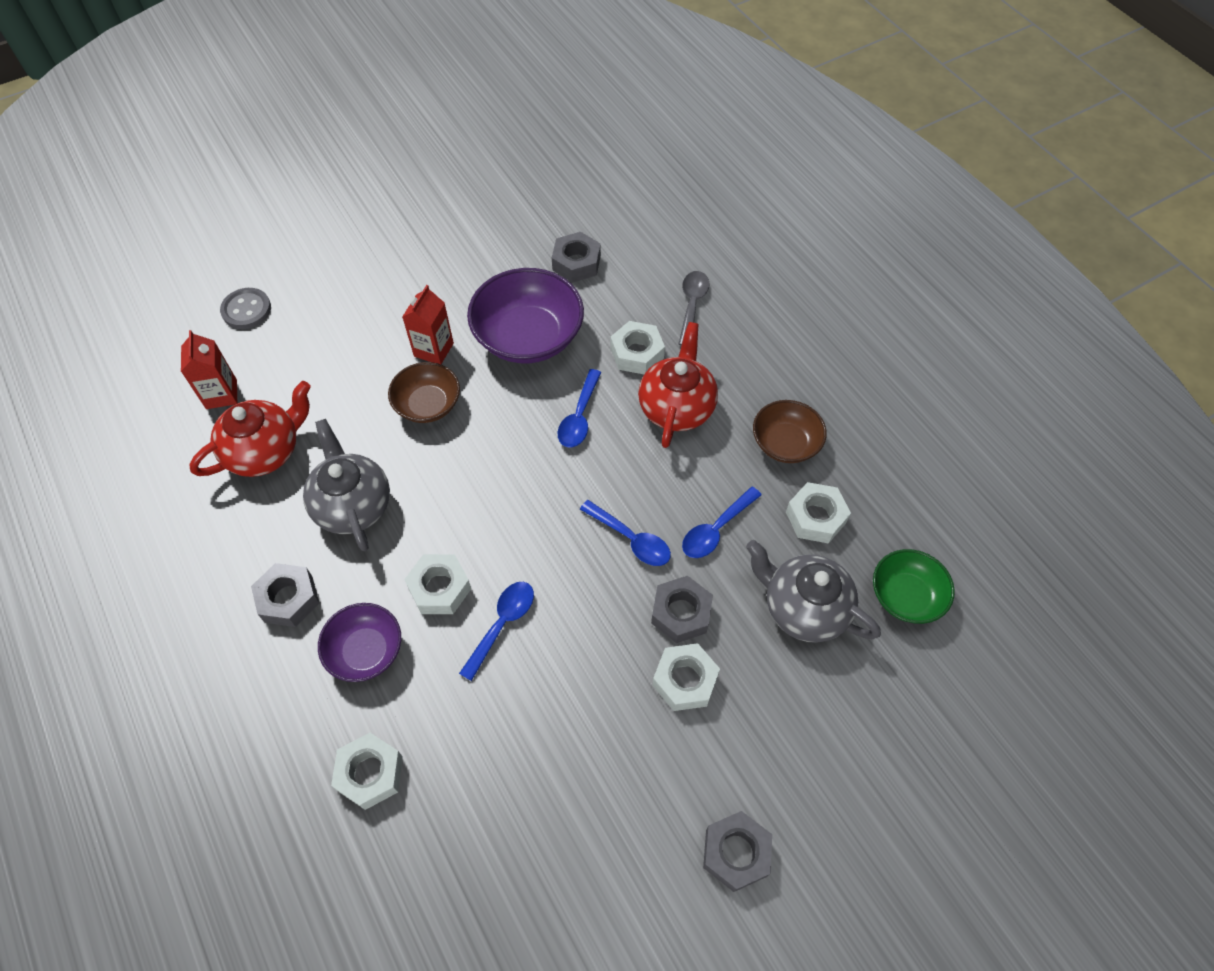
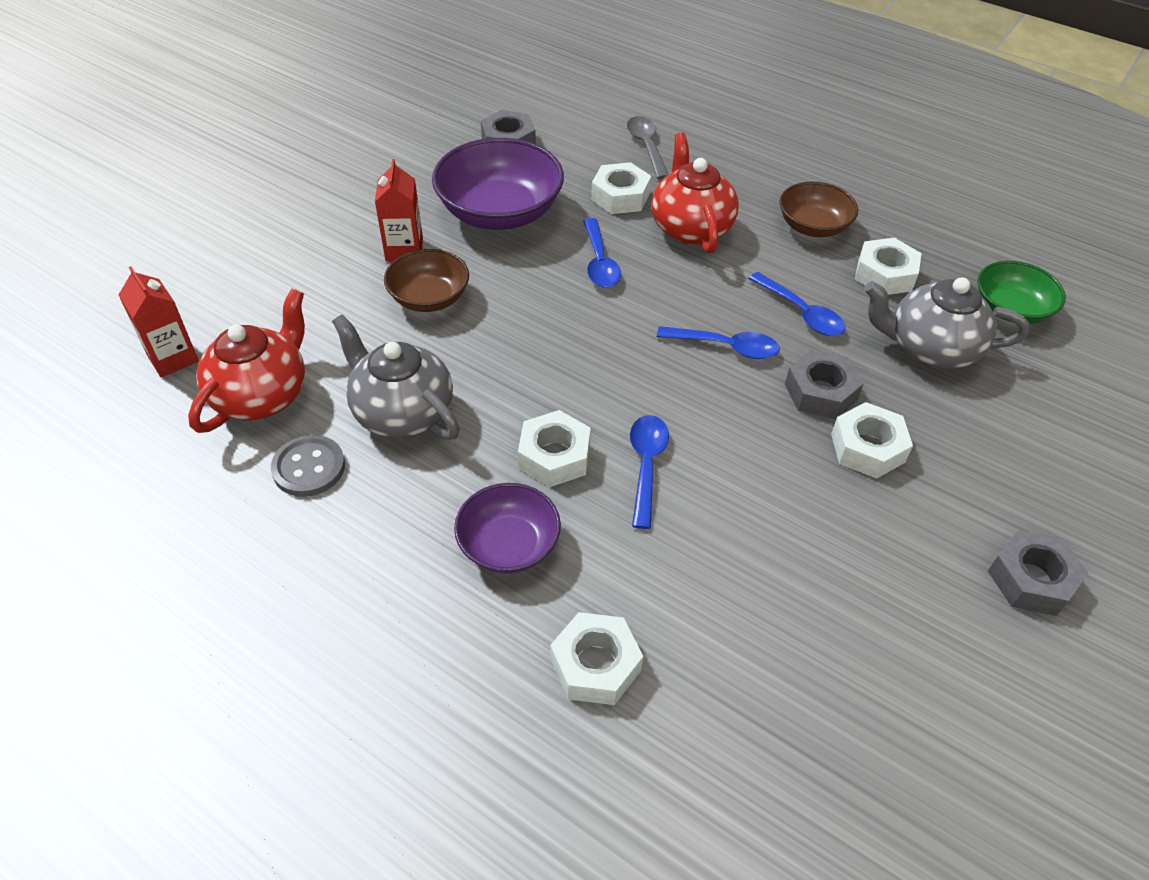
camera: 25 degrees left, 10 degrees down
(246, 310) = (157, 273): grey button -> grey button (309, 468)
(288, 599) = (381, 527): grey nut -> none
(716, 529) = (801, 313): blue spoon -> blue spoon turned 60 degrees counterclockwise

